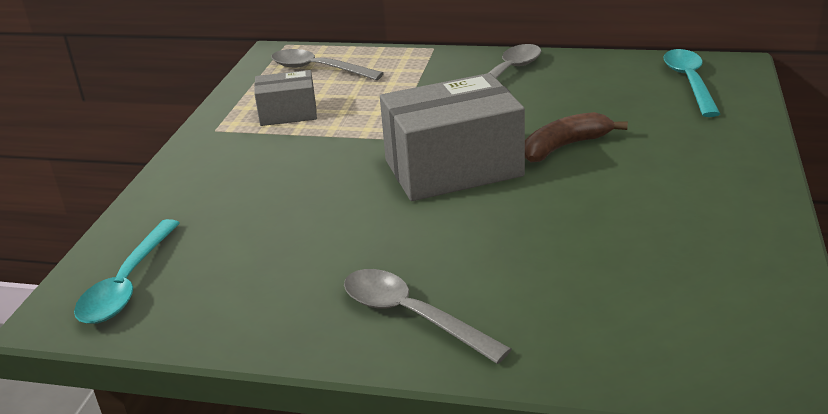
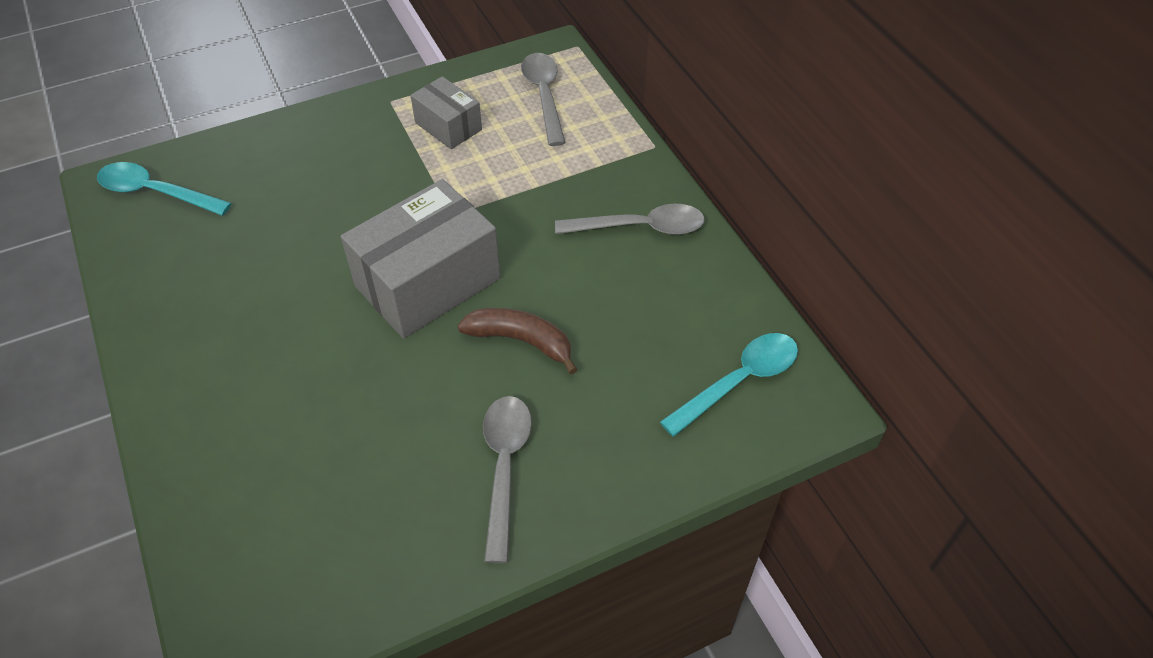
camera: 50 degrees right, 20 degrees up
(128, 283) = (156, 192): turquoise spoon -> turquoise spoon turned 45 degrees clockwise
(412, 316) = (198, 369): grey spoon -> grey spoon (504, 468)
(453, 168) = (428, 282): grey box -> grey box turned 75 degrees counterclockwise

